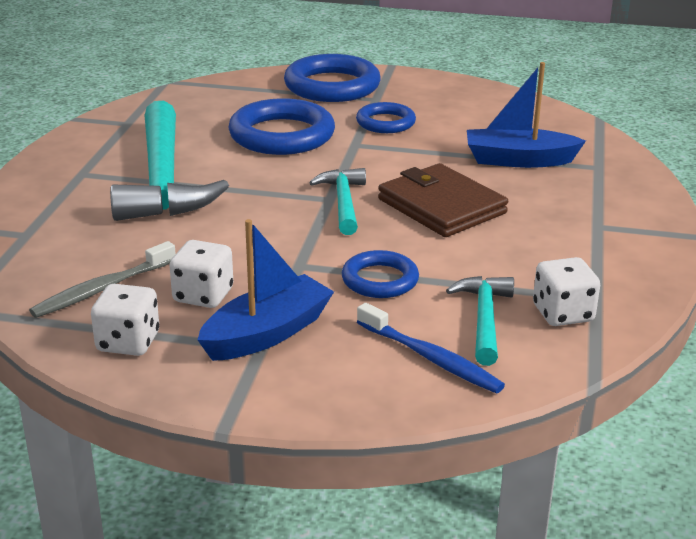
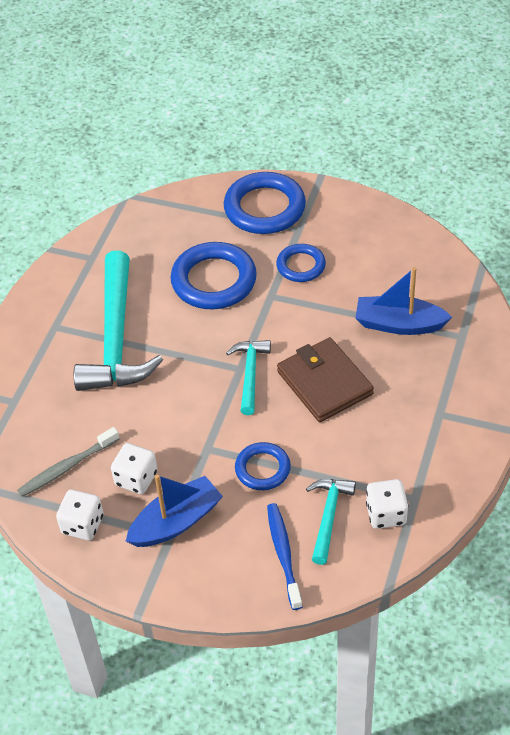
camera: 10 degrees right, 20 degrees up
(431, 358) = (283, 554): blue toothbrush -> blue toothbrush turned 150 degrees counterclockwise

